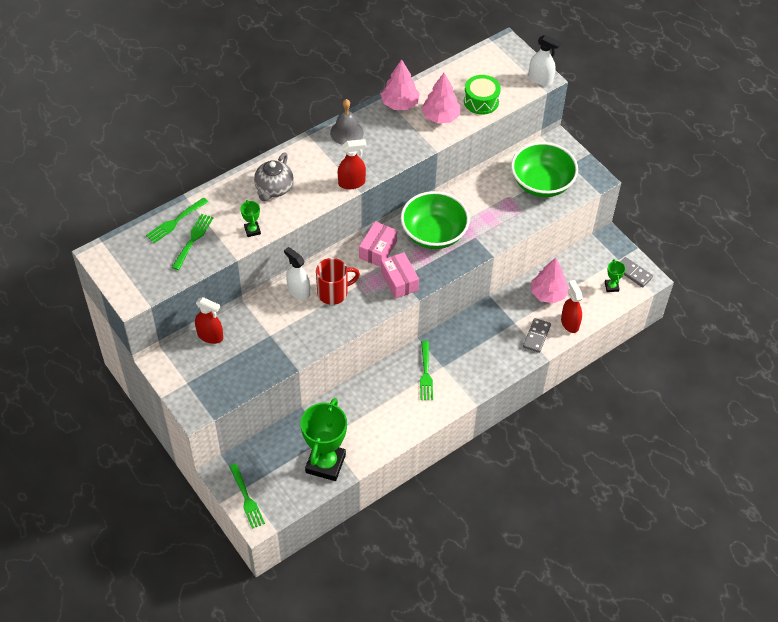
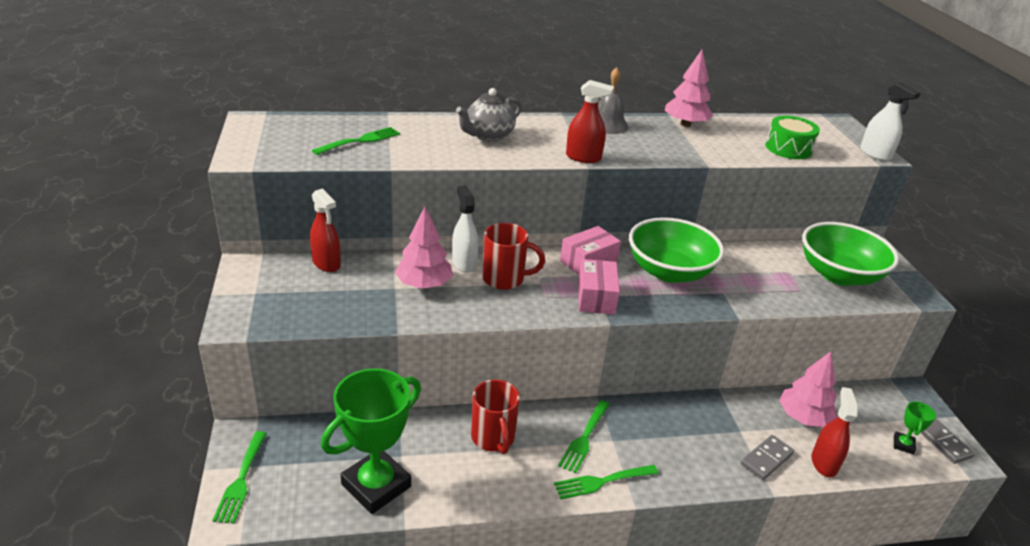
camera: 25 degrees right, 20 degrees down
(175, 222) = (356, 124): green fork -> green fork (602, 482)
(252, 230) = (432, 155): green trophy -> none
(372, 400) = (493, 438): none -> red mug
(440, 117) = (729, 145): pink tree -> pink tree (424, 284)

